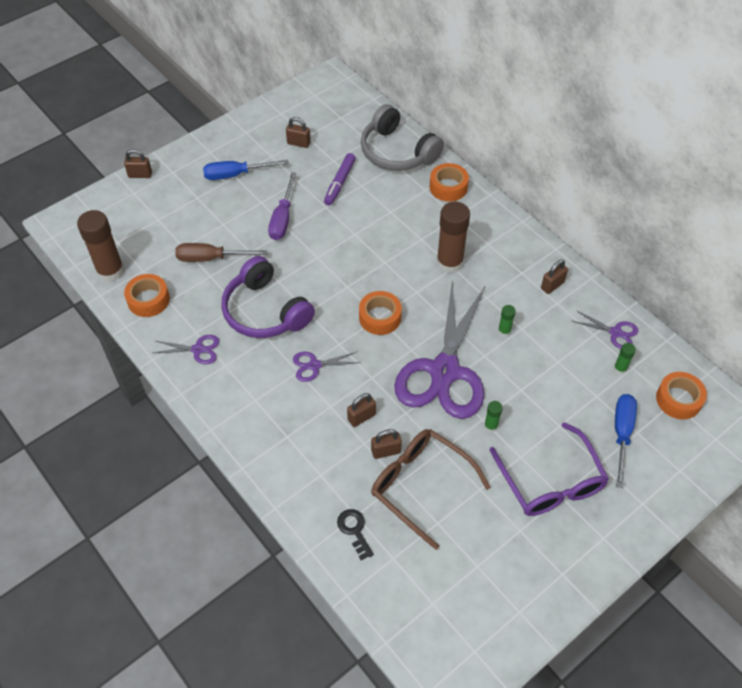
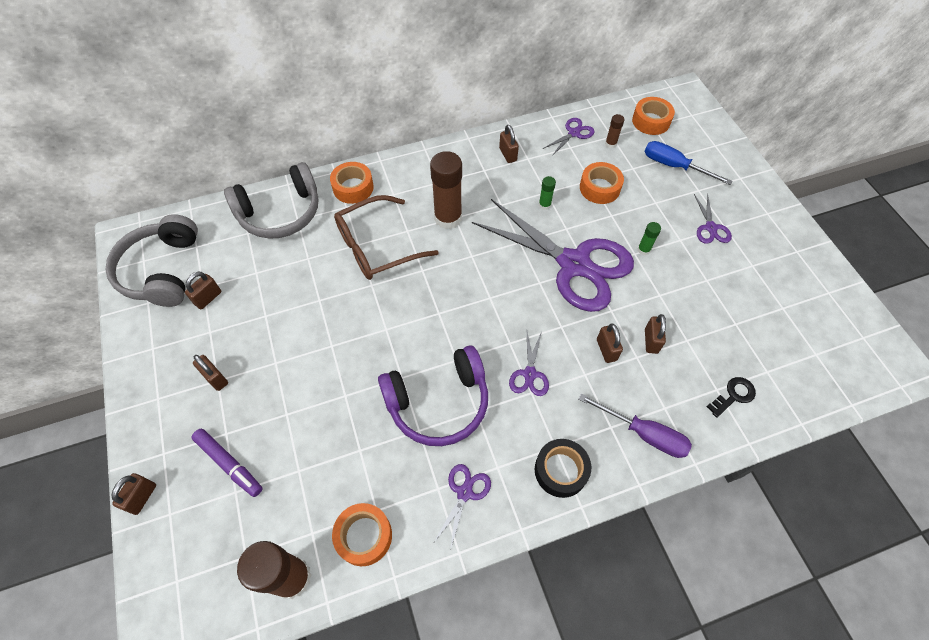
camera: 70 degrees left, 5 degrees up
(211, 258) = (333, 442): brown screwdriver -> none
(236, 175) = (215, 378): blue screwdriver -> brown padlock
(236, 408) = (561, 470): none -> black tape
(282, 218) = (313, 347): purple screwdriver -> purple screwdriver (643, 433)
(310, 108) = (162, 270): none -> grey headphones
(340, 183) = (292, 276): purple marker -> purple marker (229, 464)
(354, 530) = (733, 395): black key -> black key turned 150 degrees clockwise
(380, 317) = (490, 296): orange tape -> orange tape (599, 188)
(419, 485) = (694, 325): brown glasses -> brown glasses (376, 247)
(551, 483) = (711, 228): purple glasses -> purple scissors
(620, 368) = (610, 144): green glue stick -> brown glue stick

